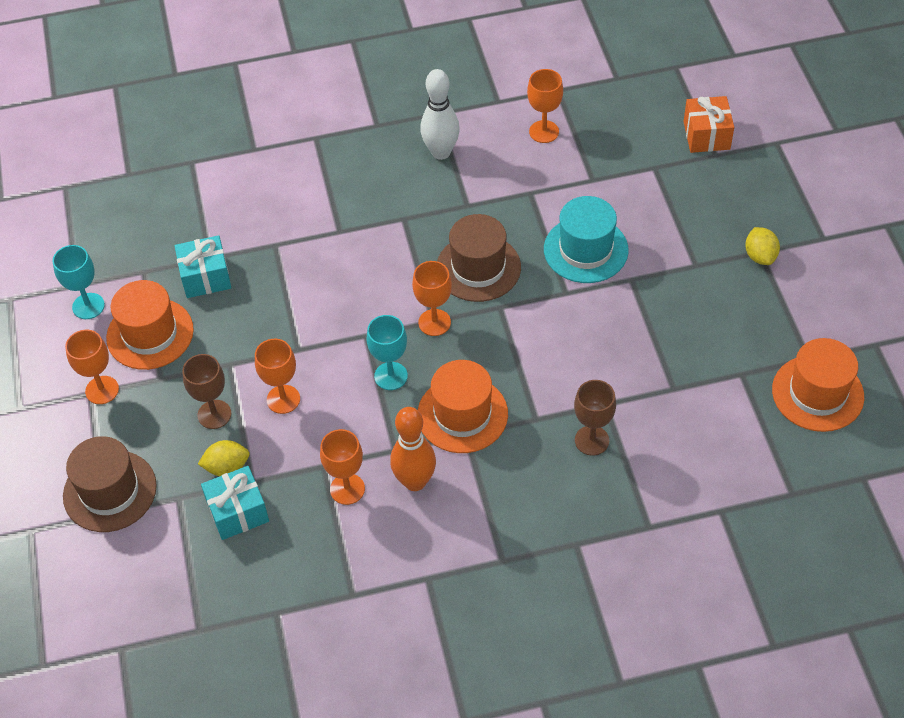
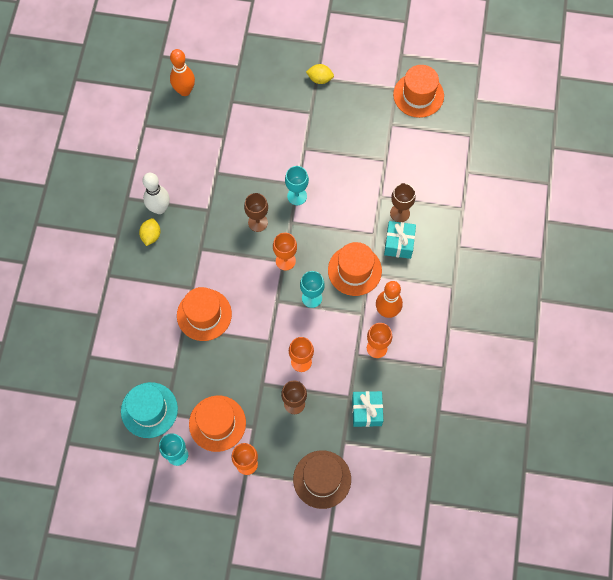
camera: 70 degrees left, 15 degrees up
(205, 277) = (189, 377): turquoise gift -> turquoise gift (399, 244)
(227, 467) = (334, 408): yellow lemon -> yellow lemon (151, 235)
(305, 259) = (204, 314): none -> orange hat
(478, 268) = (258, 222): brown hat -> brown goblet
(544, 132) = (173, 146): orange goblet -> none
(546, 298) = (297, 196): none -> turquoise goblet
(585, 250) = (272, 162): turquoise hat -> turquoise hat (149, 410)
(637, 111) = (184, 91): none -> orange bowling pin
(706, 135) = (222, 64): orange gift -> none

